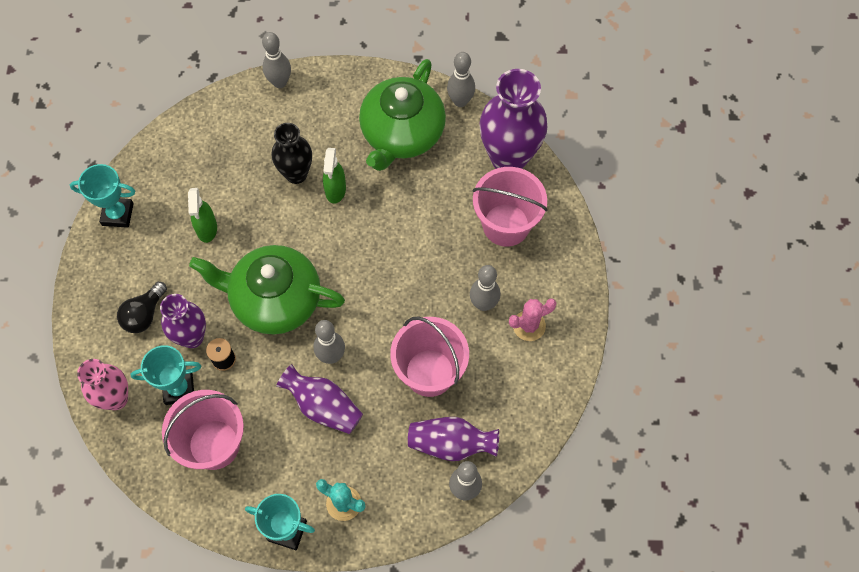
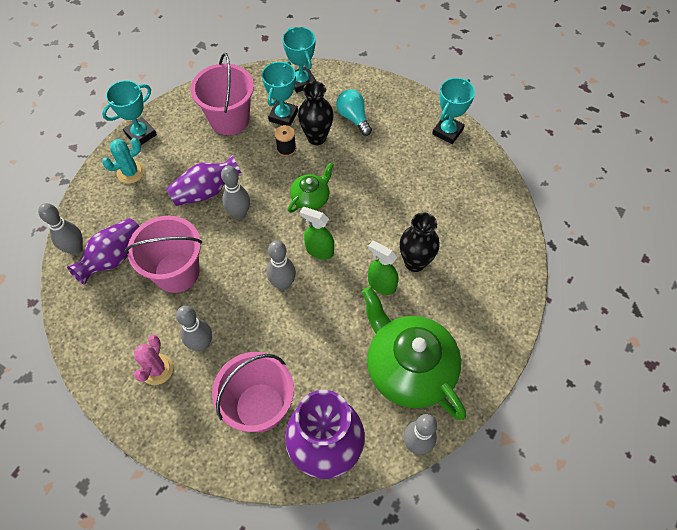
camera: 120 degrees right, 5 degrees down
(116, 398) = (302, 82): pink vase -> turquoise trophy
(144, 314) = (353, 118): black light bulb -> turquoise light bulb
(192, 337) = (316, 137): purple vase -> black vase
(207, 229) = (400, 180): green spray bottle -> green spray bottle (319, 250)
(274, 299) = (311, 198): green teapot -> green teapot, size x0.50
(280, 82) = (519, 293): grey bowling pin -> grey bowling pin (283, 284)

